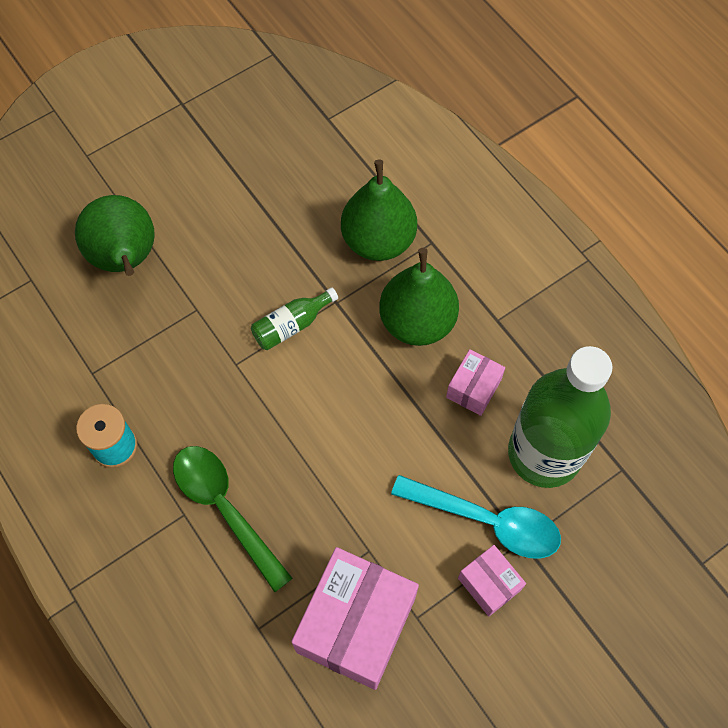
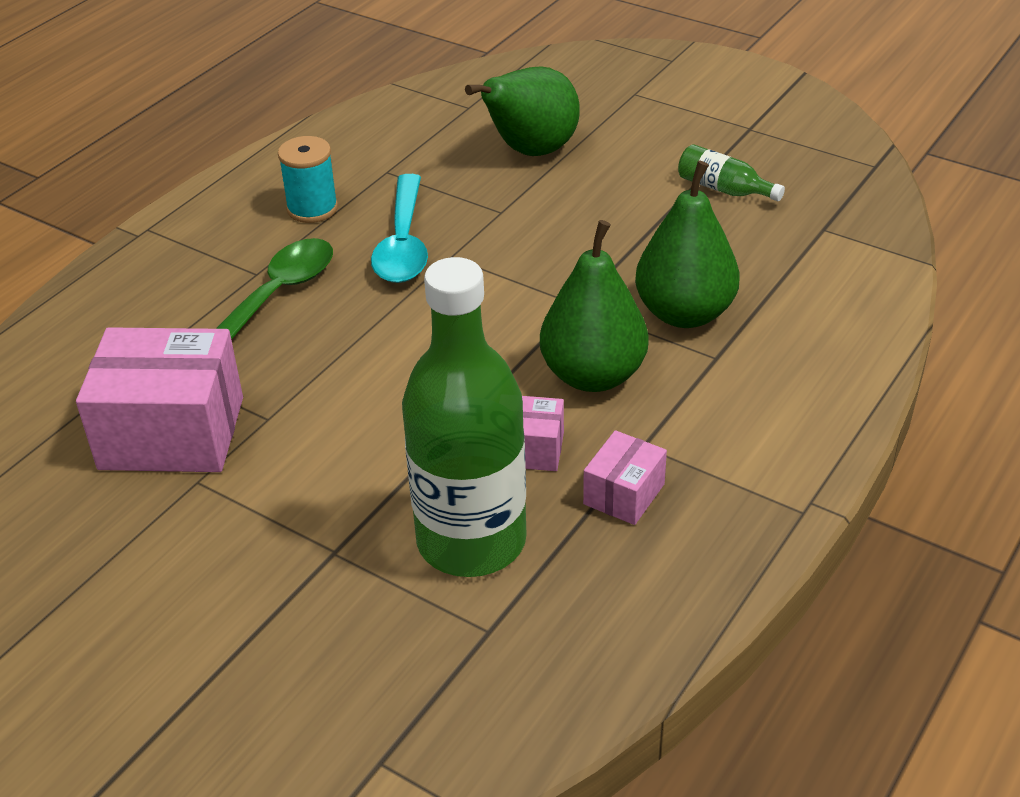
camera: 70 degrees right, 25 degrees down
(291, 325) = (524, 280): green bottle -> green bottle (724, 189)
(486, 520) = (348, 509): turquoise spoon -> turquoise spoon (403, 243)
(489, 584) = (263, 534): pink box -> pink box (624, 494)

